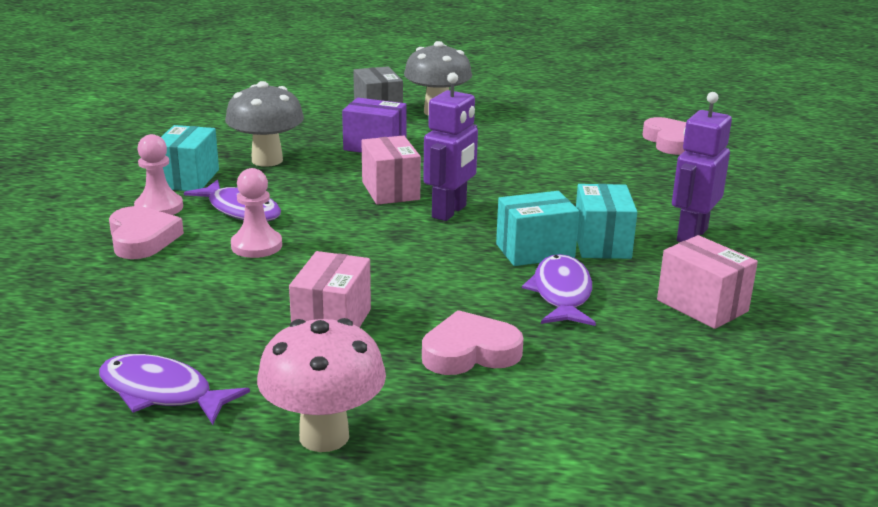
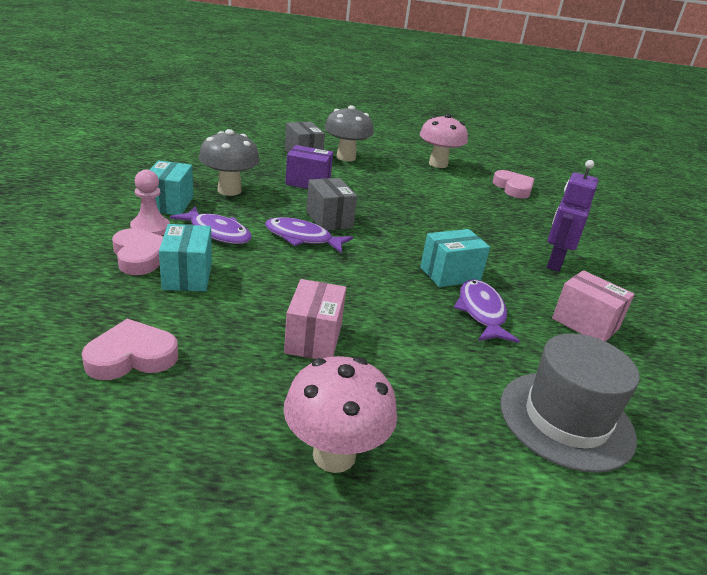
camera: 10 degrees left, 5 degrees up
(161, 393) = (182, 411): purple fish -> purple fish (302, 238)
(256, 246) = (236, 265): pink pawn -> none
(390, 191) = (329, 219): pink box -> grey box
(450, 212) = (378, 239): purple robot -> none
(470, 352) = (430, 366): pink heart -> pink heart (131, 356)
(569, 114) = (438, 164): none -> pink mushroom
(602, 243) = (495, 269): turquoise box -> turquoise box (187, 276)
(626, 407) = (566, 419): none -> grey hat

